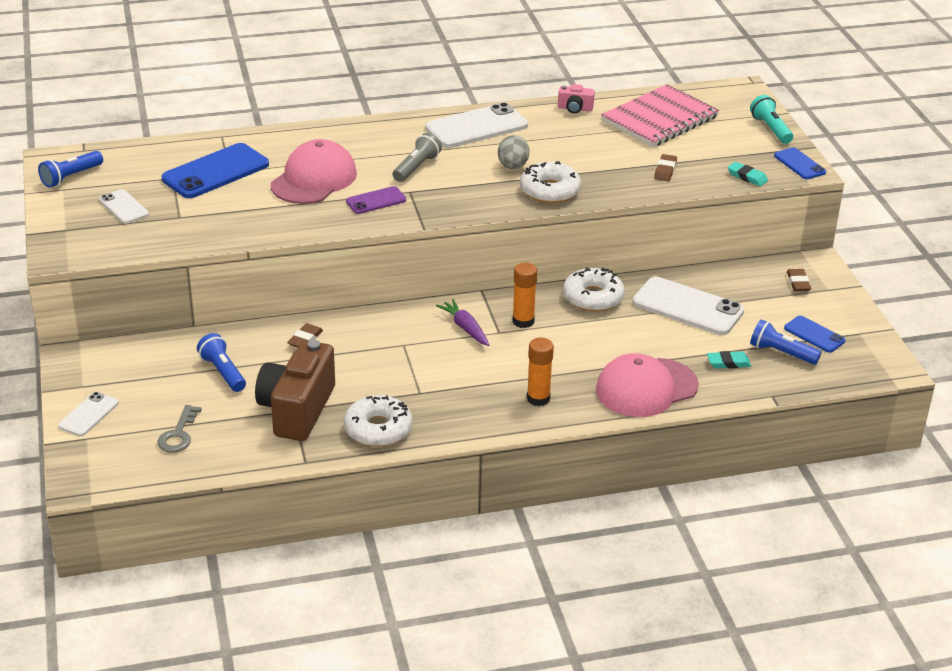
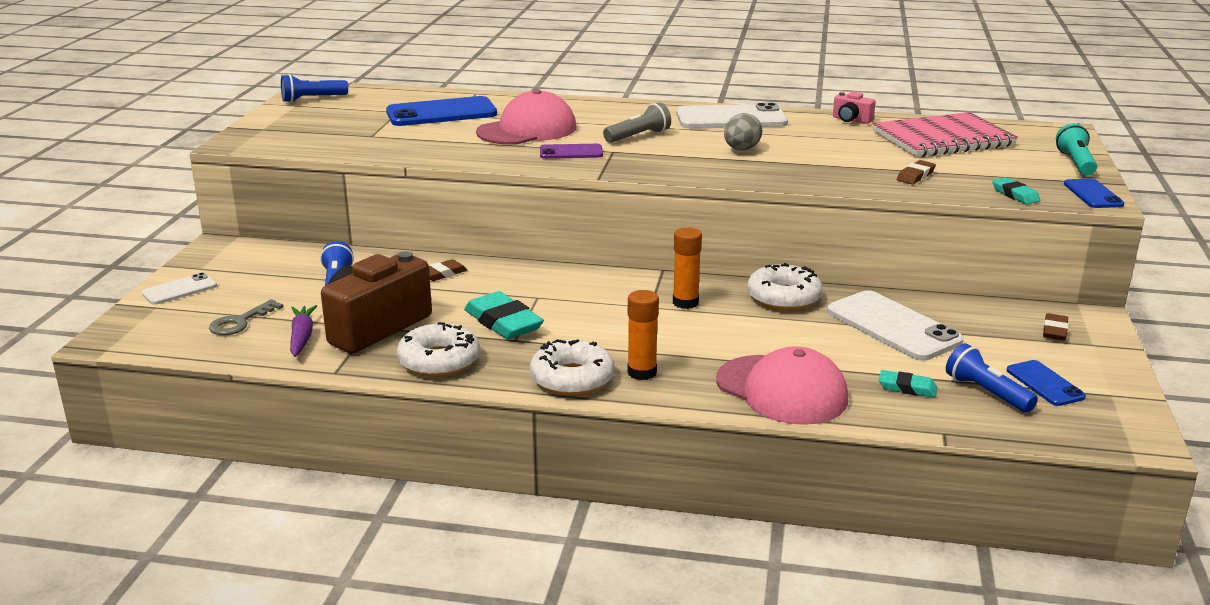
camera: 25 degrees right, 10 degrees down
(123, 207) = (331, 123): white phone -> none
(397, 378) = (503, 322): none -> turquoise eraser
(465, 328) = (616, 296): purple carrot -> purple carrot (302, 337)
(550, 191) = (765, 172): white donut -> white donut (572, 379)
(646, 388) = (781, 390): pink cap -> pink cap turned 135 degrees counterclockwise

